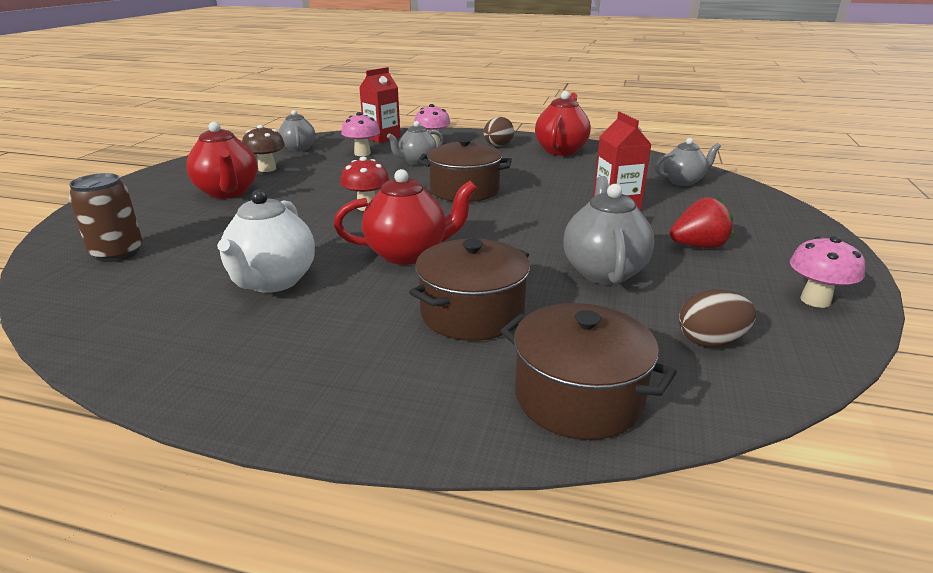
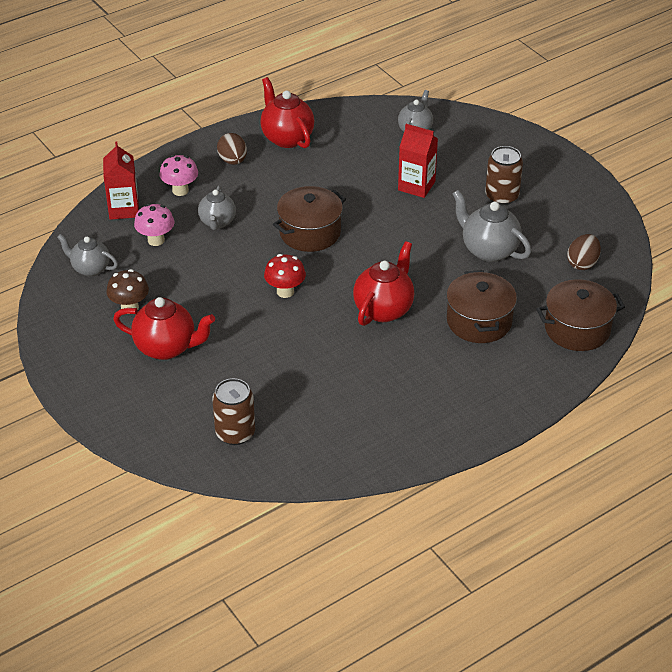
camera: 50 degrees left, 15 degrees up
(273, 281) = (360, 378): white teapot -> none
(698, 246) = (502, 196): red strawberry -> brown can
(815, 300) = (589, 205): pink mushroom -> none

